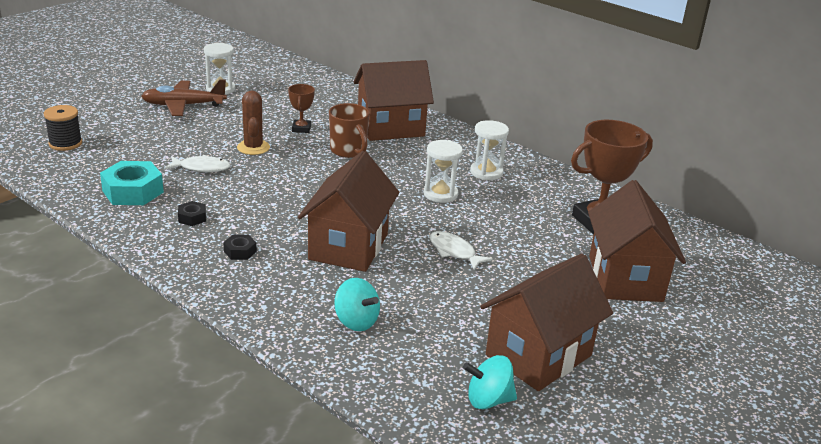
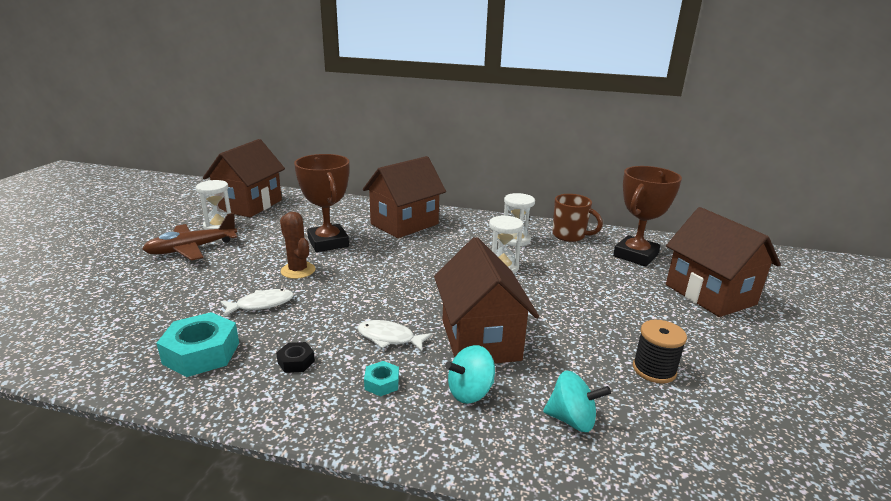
camera: 25 degrees left, 5 degrees down
(65, 143) = (75, 321): black spool -> black spool (654, 370)
(240, 251) = (382, 383): black nut -> turquoise nut
(301, 129) = (328, 242): brown trophy -> brown trophy, size x1.99
(348, 151) = (389, 251): brown mug -> brown mug (569, 236)
(454, 252) = (570, 314): white fish -> white fish (389, 338)
(488, 400) = (776, 458): turquoise spinning top -> turquoise spinning top (470, 392)
(538, 355) = (748, 389): brown house -> brown house (249, 205)

